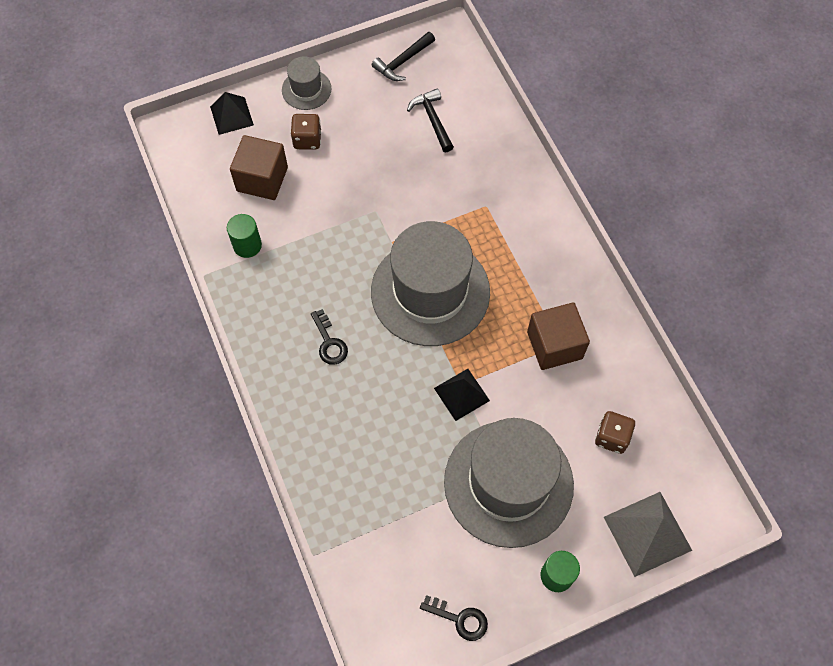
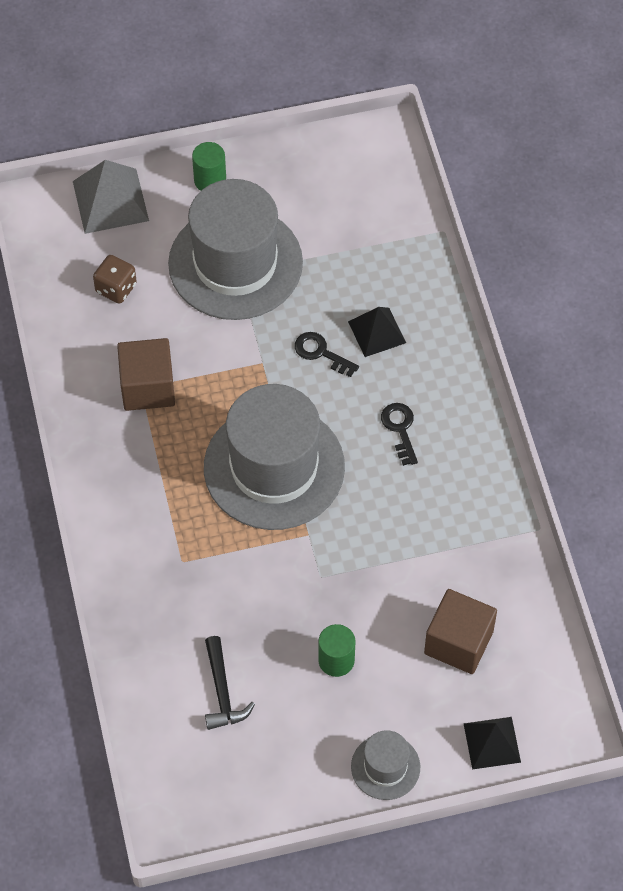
camera: 170 degrees left, 5 degrees down
(247, 245) = (484, 557): green cylinder -> green cylinder (336, 660)
(307, 140) = (393, 689): brown dice -> none
(402, 62) = (244, 789): black hammer -> none
(459, 619) = (311, 161): black key -> black key (321, 353)
(462, 394) = (263, 353): black pyramid -> black pyramid (376, 332)

